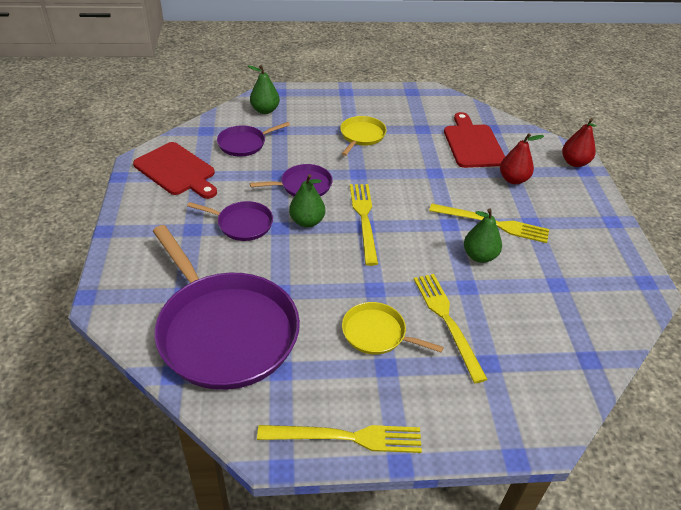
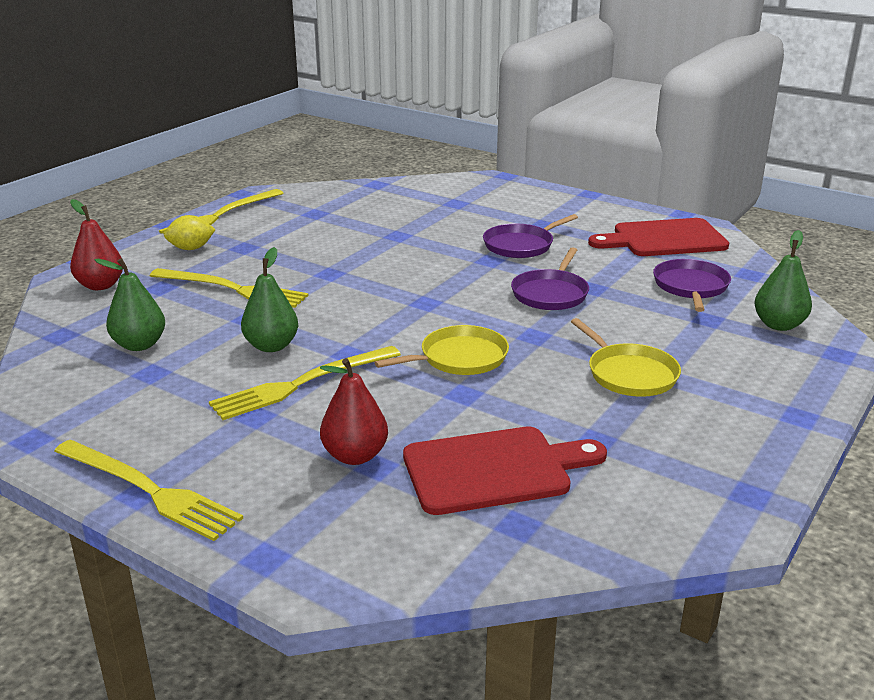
camera: 130 degrees right, 15 degrees down
(224, 331) = (389, 206): purple pan -> none
(307, 222) = (479, 275): green pear -> green pear (139, 345)
(364, 219) = (438, 305): yellow fork -> yellow fork (149, 490)
(377, 333) = (280, 255): yellow pan -> yellow pan (459, 358)
(422, 399) = (191, 248): none -> yellow lemon
(472, 144) = (494, 470): red cutting board -> red cutting board turned 45 degrees counterclockwise
(574, 162) = (299, 561): red pear -> red pear (100, 285)

